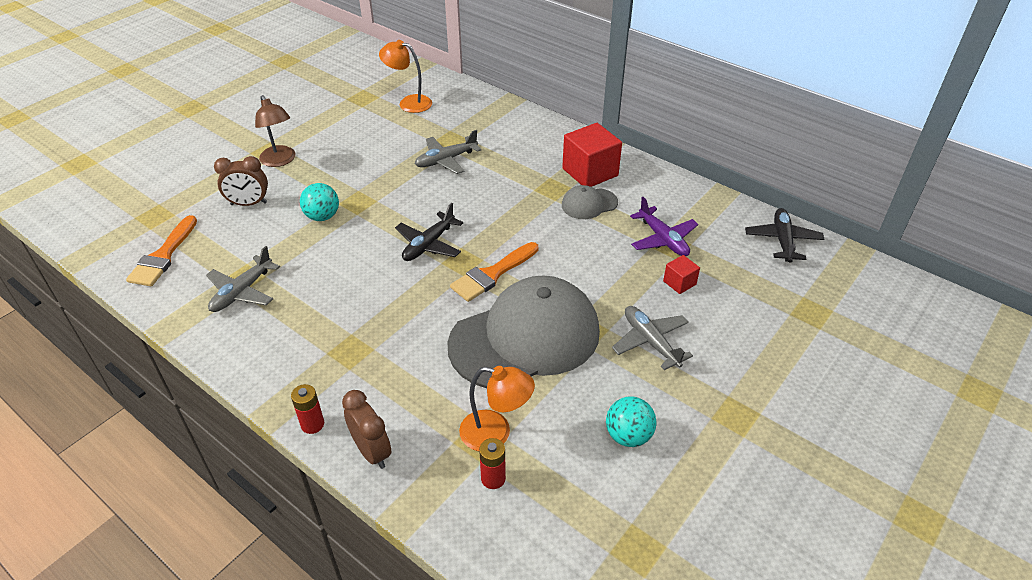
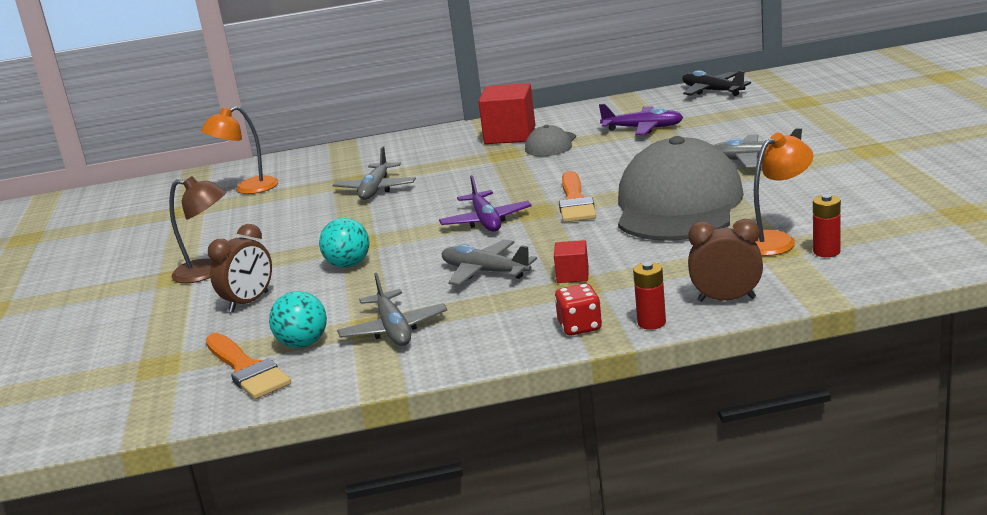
camera: 45 degrees left, 20 degrees down
(288, 386) = (580, 327): none -> red dice
(347, 289) = (485, 272): none -> grey plane
(428, 244) = (486, 221): black plane -> purple plane
(628, 436) = (845, 190): turquoise ball -> turquoise ball (303, 344)
(679, 283) = (703, 134): red cube -> red cube (572, 275)

